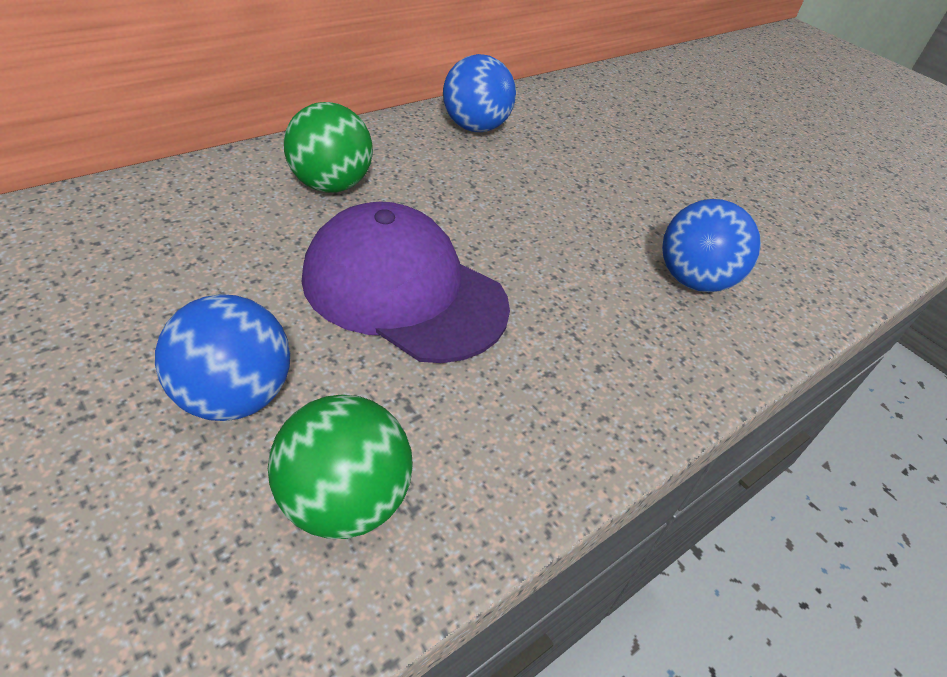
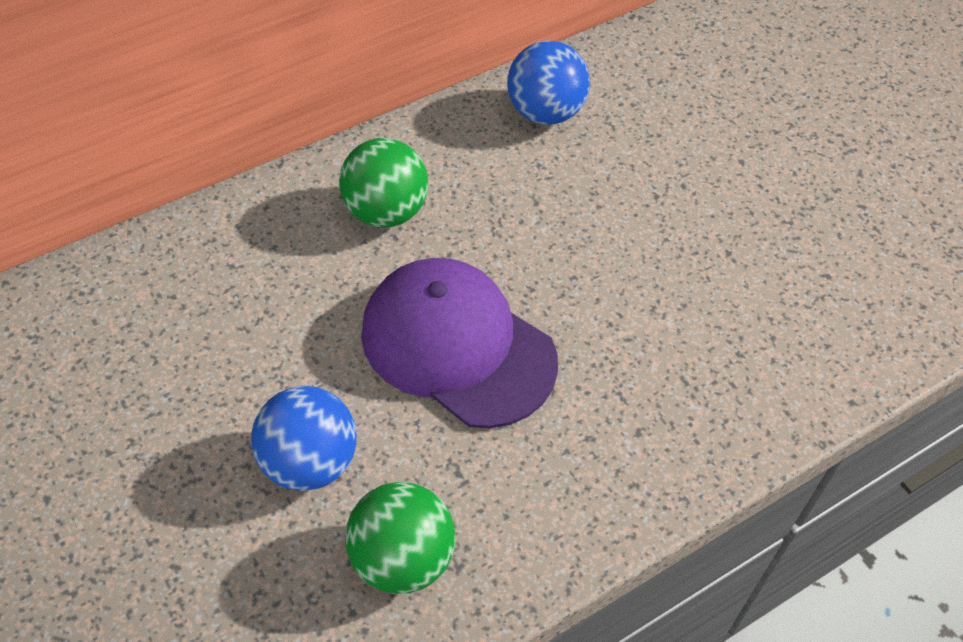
camera: 10 degrees right, 10 degrees up
(693, 280) = (758, 325): blue ball -> none

